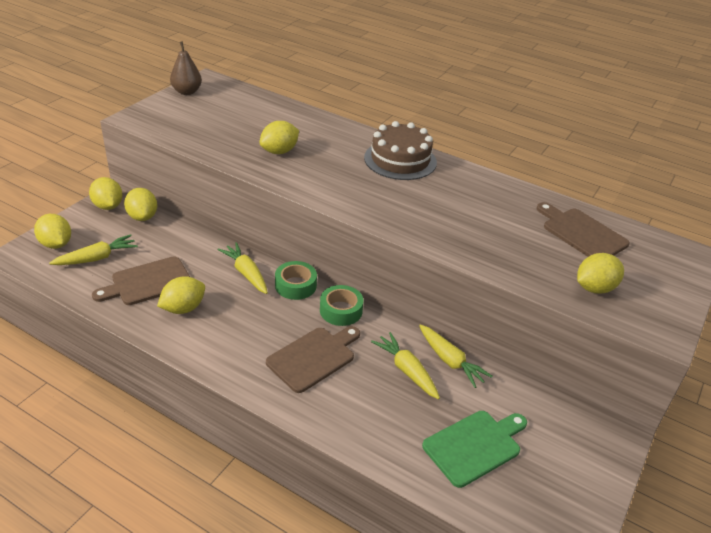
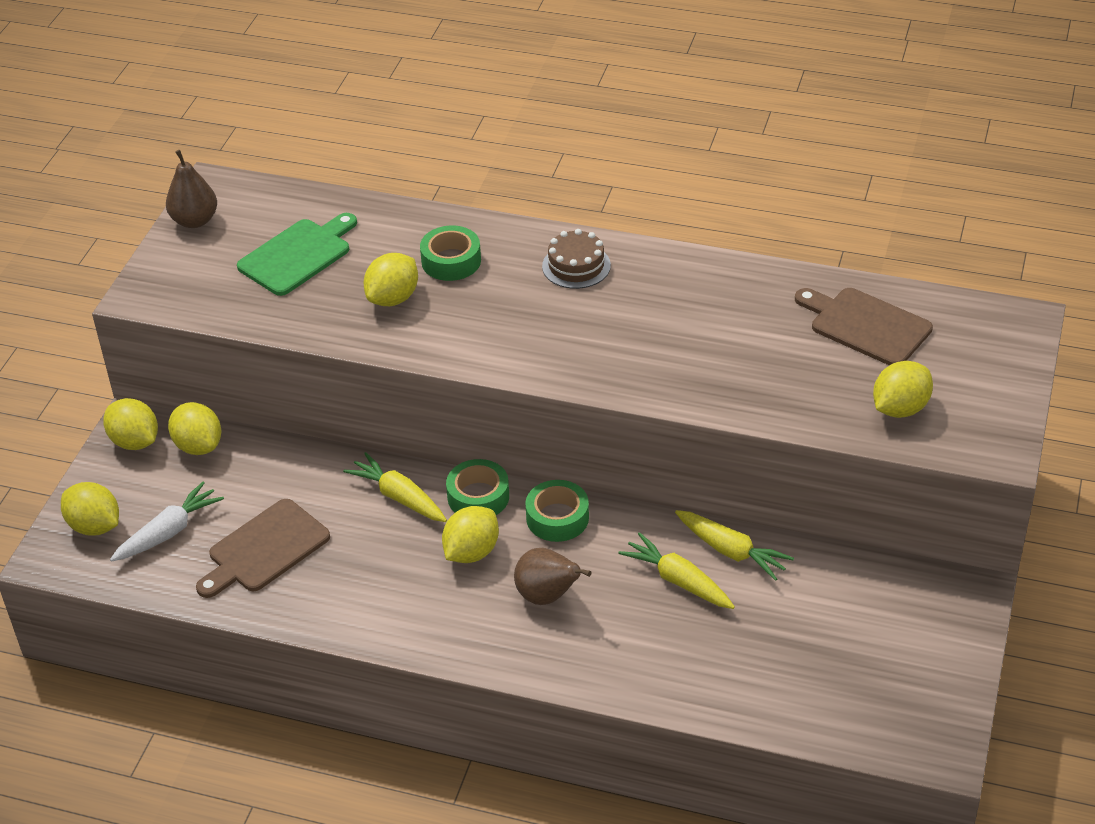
camera: 10 degrees left, 5 degrees up
(97, 258) = (169, 532): yellow carrot -> white carrot
(183, 308) = (336, 574): yellow lemon -> yellow lemon (471, 552)
(313, 357) = (547, 596): brown cutting board -> brown pear
(324, 141) = (451, 261): none -> green tape
(400, 160) = (576, 266): brown cake -> brown cake, size x0.61
(475, 446) = (796, 656): green cutting board -> green cutting board (298, 255)

